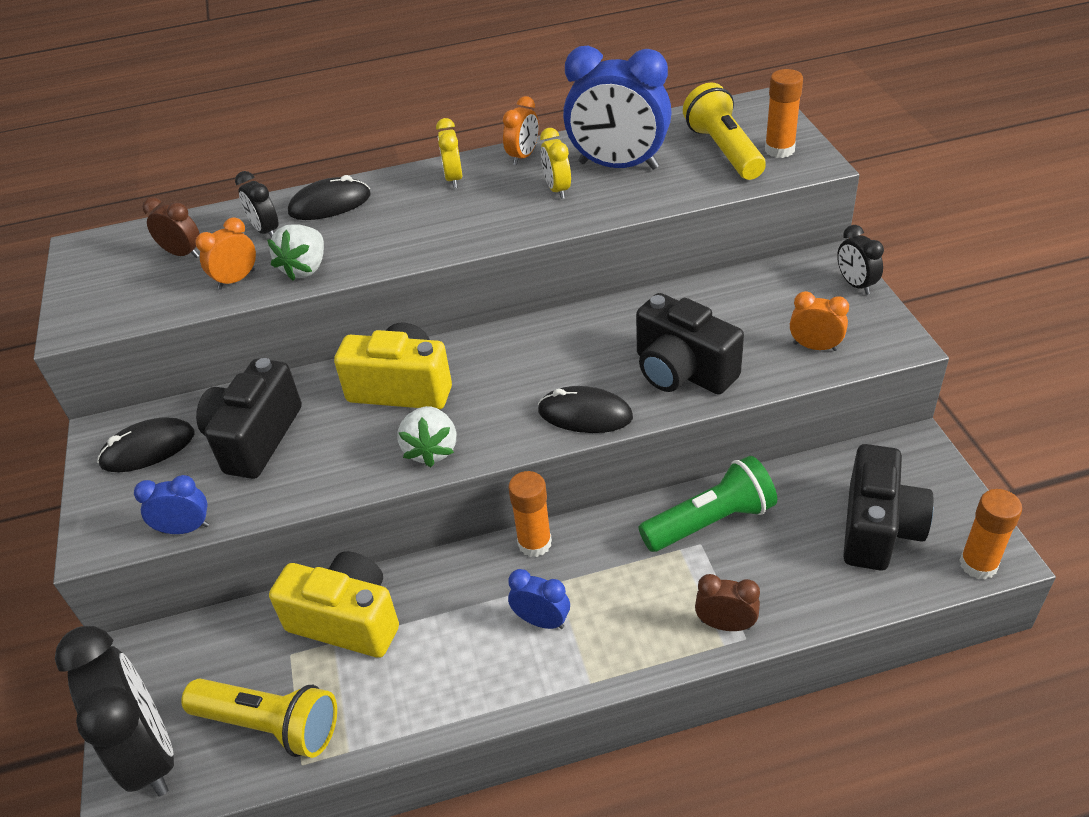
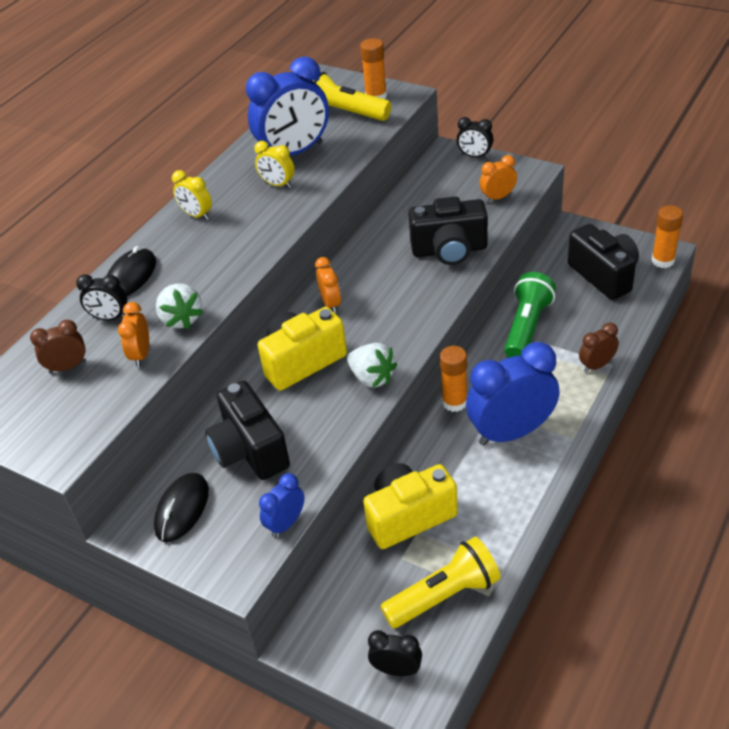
camera: 45 degrees left, 0 degrees up
(149, 753) = (396, 669): black clock -> black clock, size x0.48
(523, 156) = (223, 178): orange clock -> orange clock (331, 304)
(541, 621) = (511, 432): blue clock -> blue clock, size x2.08
(585, 414) = (430, 303): black mouse -> none

